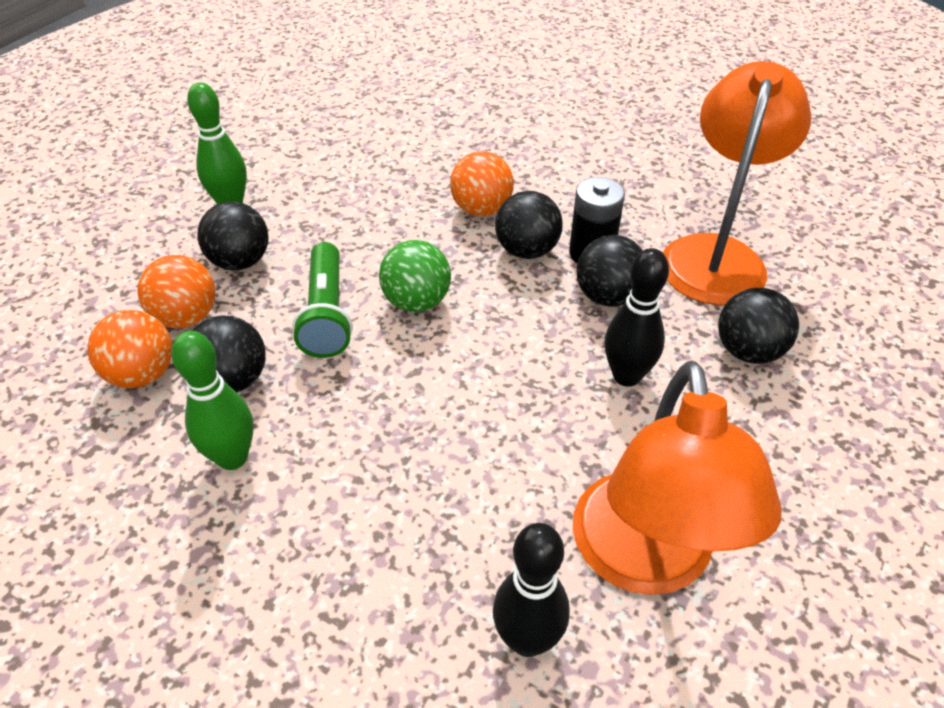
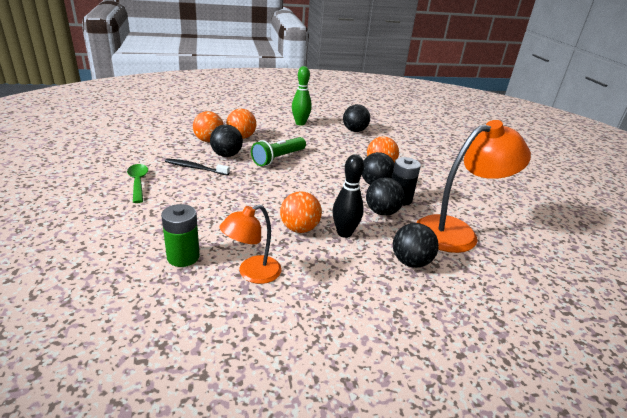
camera: 45 degrees right, 15 degrees down
(192, 588) = (138, 182): none -> green spoon
(232, 457) = (195, 168): green bowling pin -> black toothbrush
(240, 261) = (278, 135): black ball -> black ball (354, 130)
(416, 301) = (310, 172): green ball -> none
(527, 639) = (183, 257): black bowling pin -> green battery
(571, 423) = (299, 228): none -> orange ball
(645, 561) = (252, 273): orange lamp -> orange lamp, size x0.58

